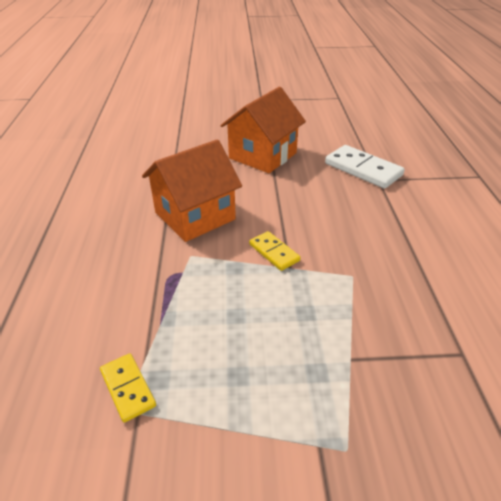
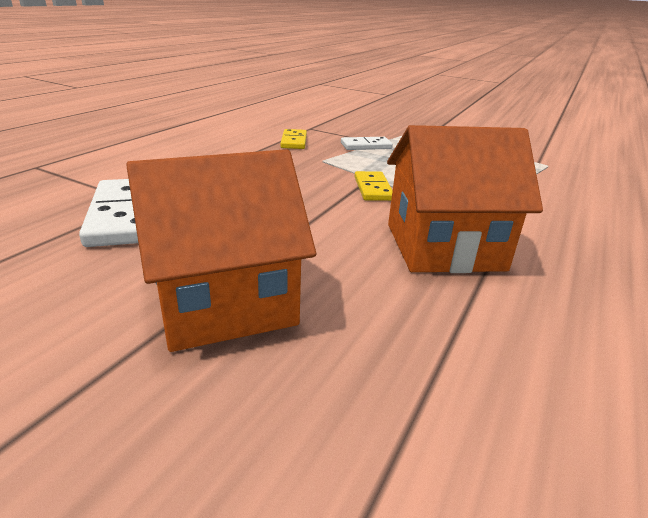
camera: 150 degrees left, 10 degrees down
(128, 388) = (546, 170): yellow domino -> yellow domino (293, 141)
(352, 334) = (366, 146): none -> white domino

